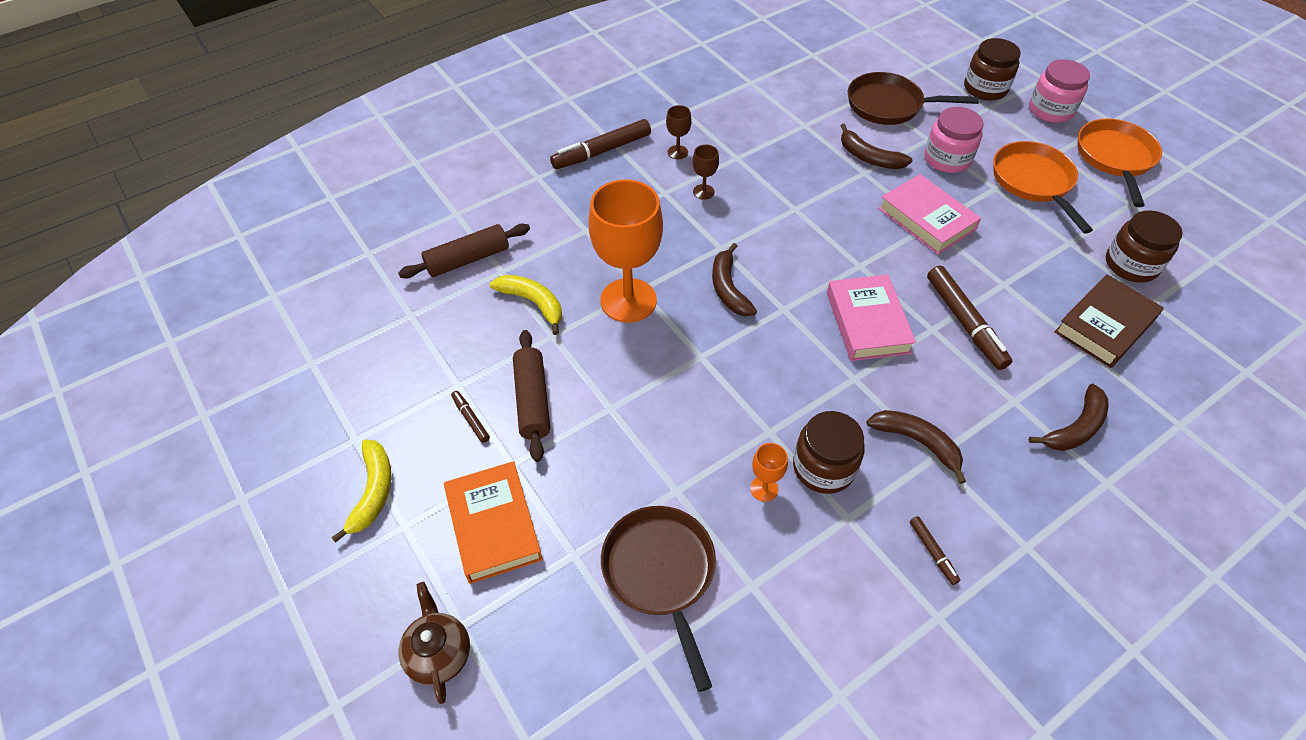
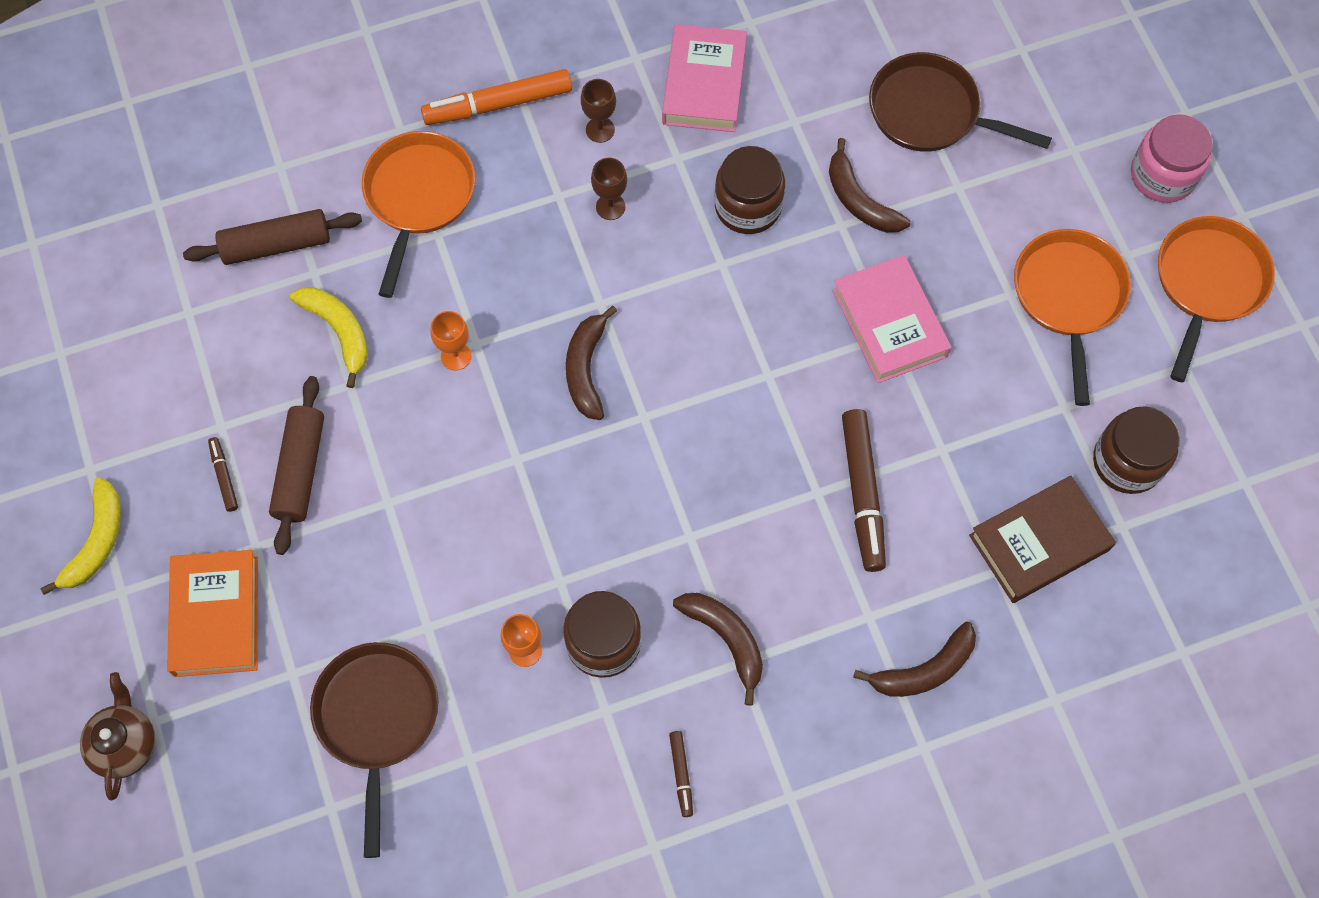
camera: 15 degrees right, 15 degrees up
(564, 212) = (418, 197): none -> orange pan
(602, 151) = (499, 104): brown marker -> orange marker
(628, 300) = (456, 356): orange goblet -> orange goblet, size x0.42
(867, 322) = (740, 462): pink book -> pink book (704, 84)
(947, 159) = (967, 228): pink jar -> none
(985, 88) = (1087, 112): brown jar -> brown jar (748, 206)

